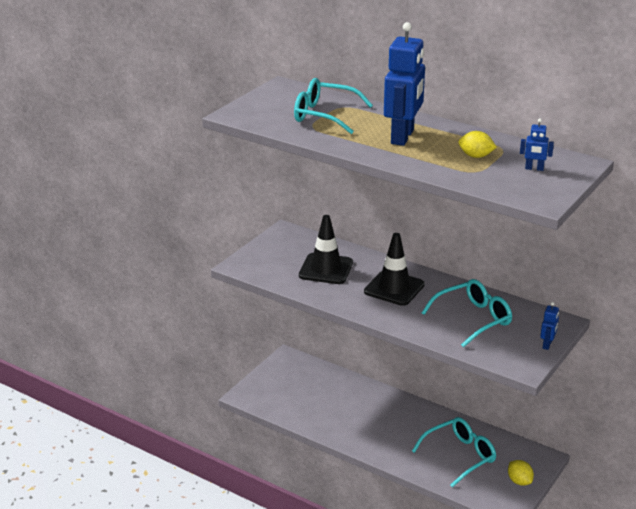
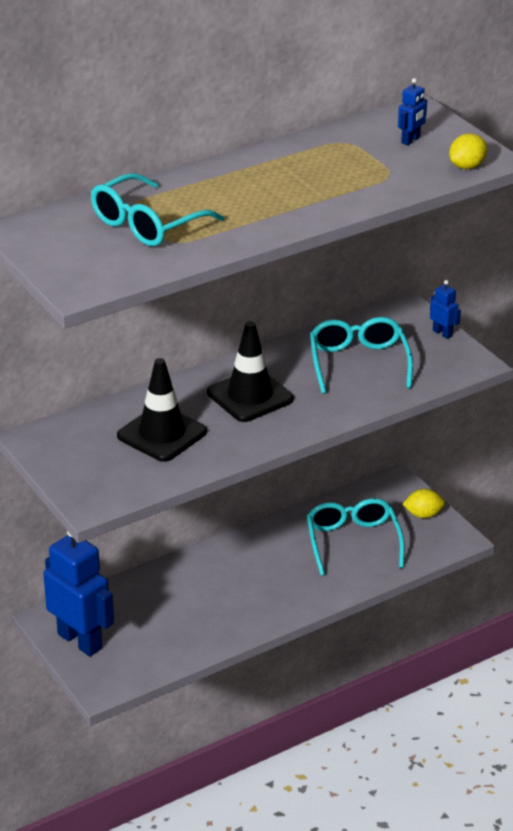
camera: 65 degrees left, 5 degrees up
(403, 137) = (261, 191): blue robot -> blue robot (80, 641)
(476, 156) = (352, 163): yellow lemon -> yellow lemon (467, 166)

